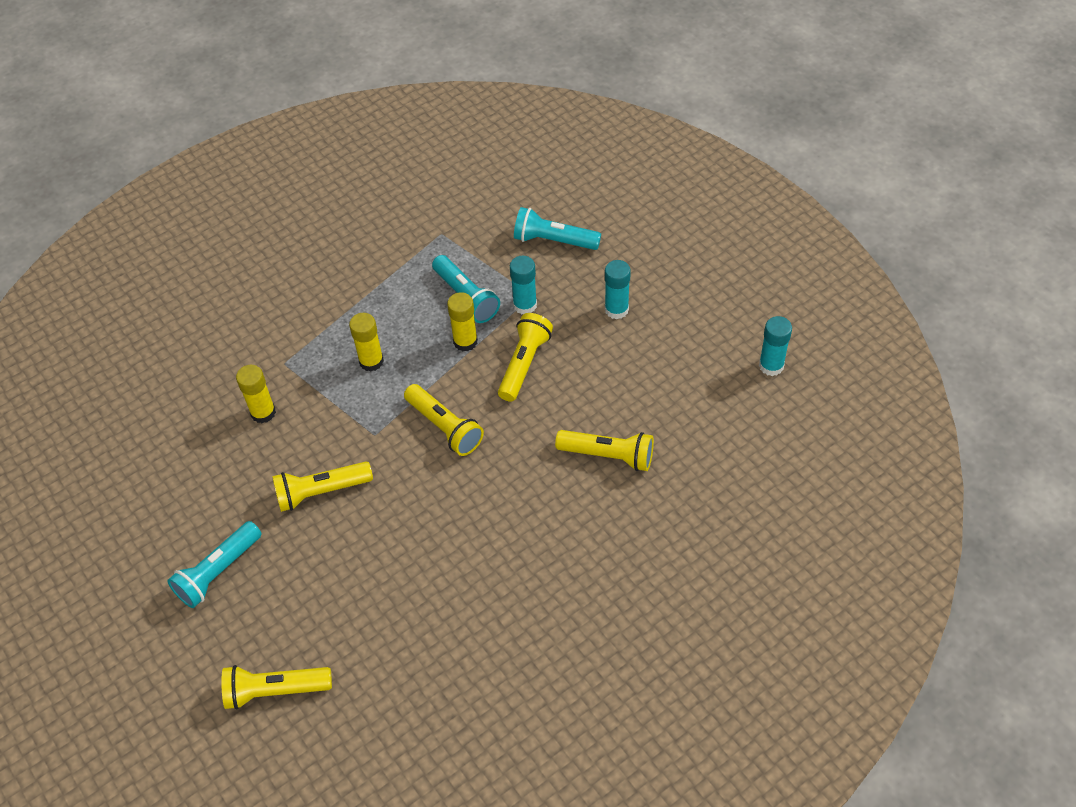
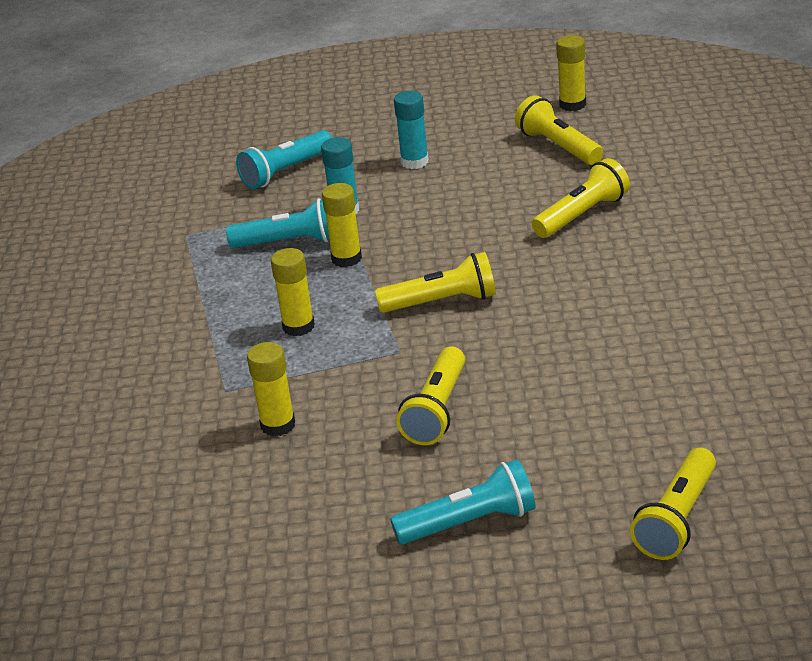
camera: 55 degrees left, 20 degrees down
(218, 572) = (470, 523): turquoise flashlight -> turquoise flashlight turned 90 degrees counterclockwise
(524, 364) = (417, 231): yellow flashlight -> yellow flashlight (558, 147)
(771, 366) = (572, 104): turquoise glue stick -> yellow glue stick

